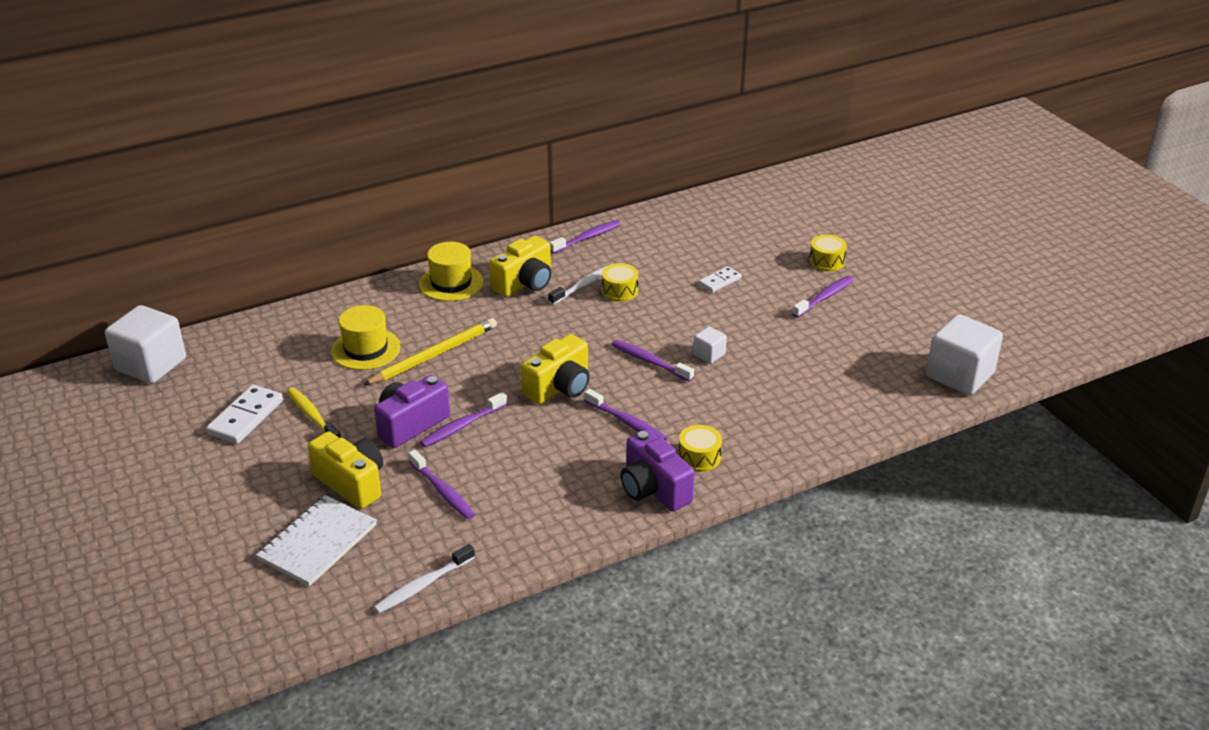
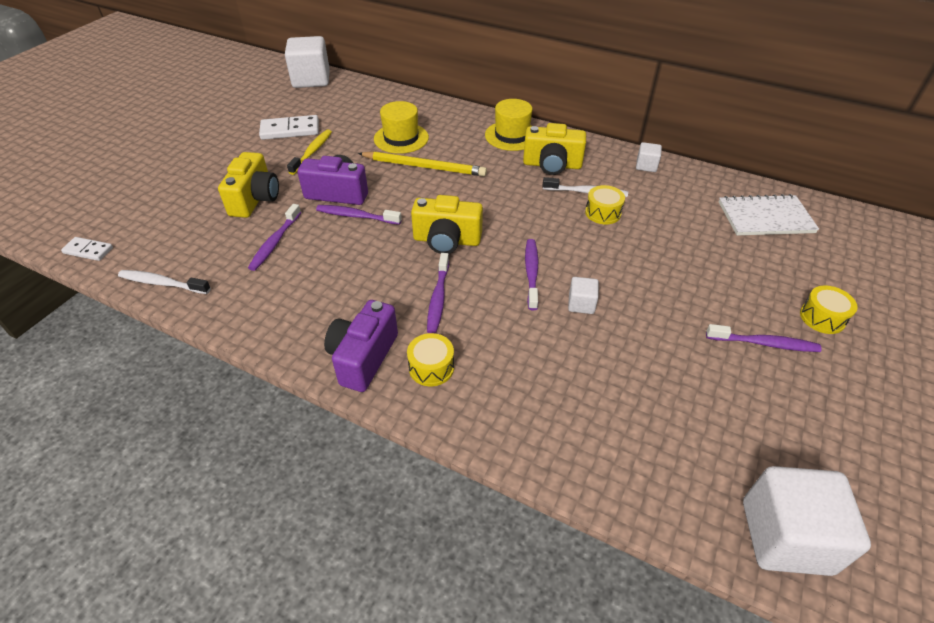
camera: 55 degrees right, 10 degrees up
(318, 542) = (183, 215): white notebook -> white notebook (765, 217)
(587, 238) = (646, 166): purple toothbrush -> white cube
(720, 281) = (691, 261): white domino -> white domino (88, 250)

